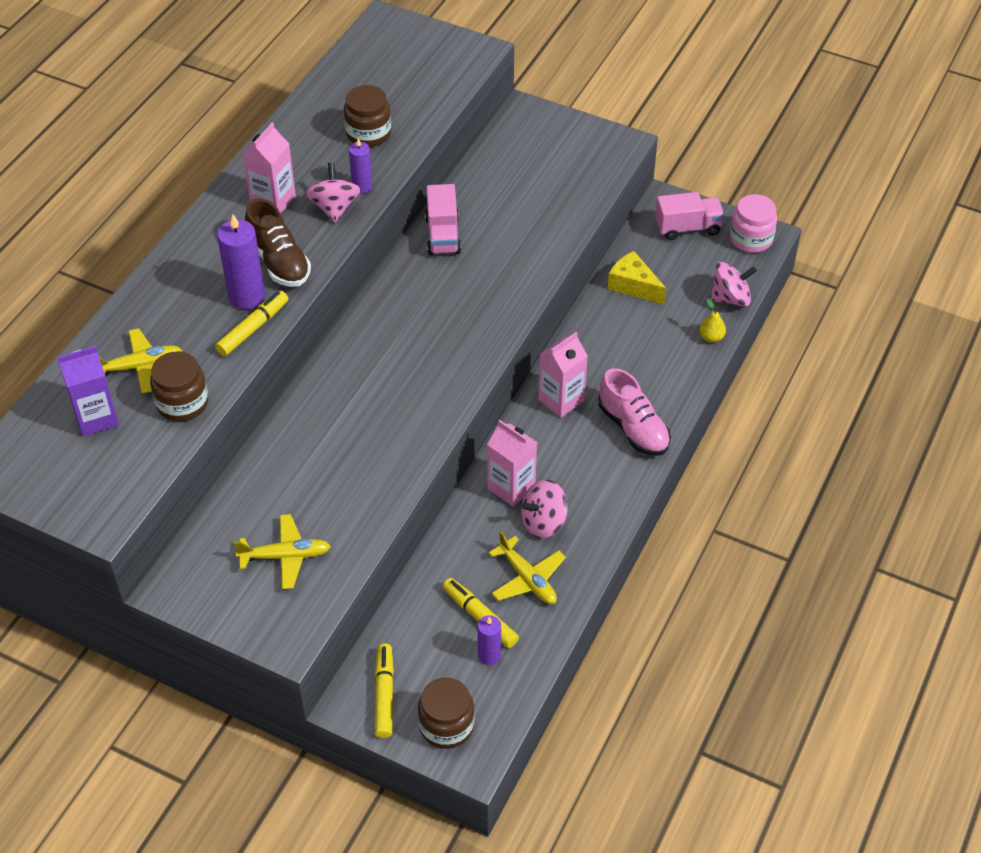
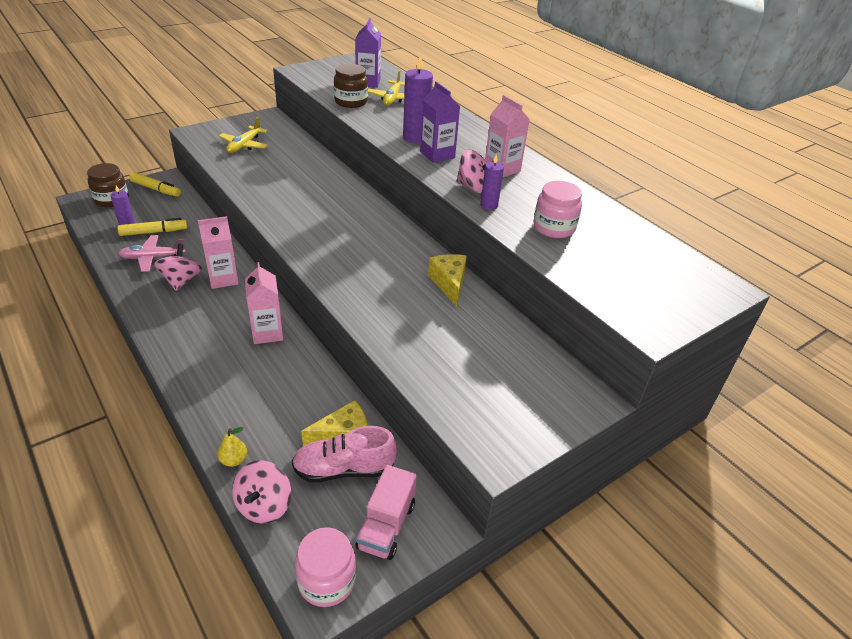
camera: 115 degrees right, 10 degrees down
(253, 328) = (385, 132): yellow marker -> none
(279, 261) = (437, 155): brown shoe -> purple carton
(368, 133) = (554, 227): brown jar -> pink jar
(443, 235) = (449, 283): pink truck -> yellow cheese
(527, 579) = (152, 258): yellow plane -> pink plane
(633, 428) = (200, 358): pink shoe -> pink shoe (344, 469)

